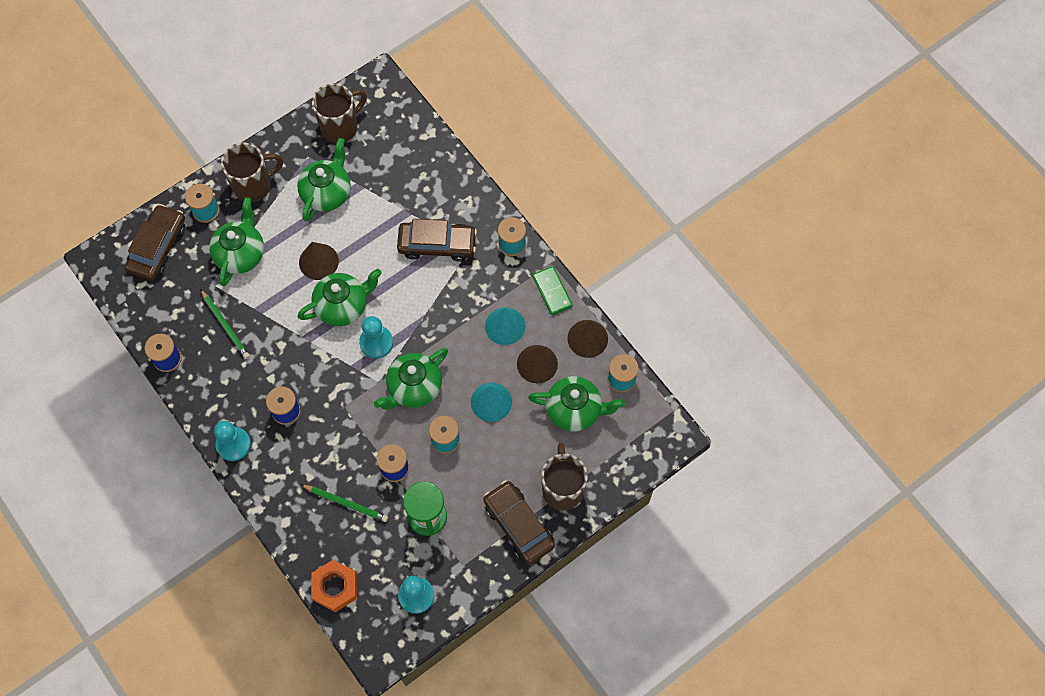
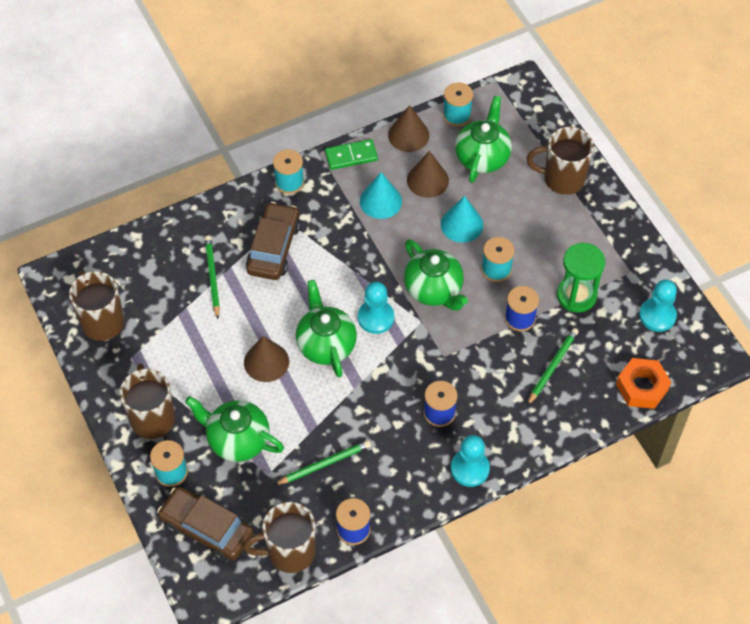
camera: 80 degrees left, 10 degrees down
(143, 313) = (289, 552): none -> brown mug
(327, 193) = (182, 344): green teapot -> none
(398, 201) = (212, 277): none -> green pencil
(518, 525) = (594, 220): brown car -> none

